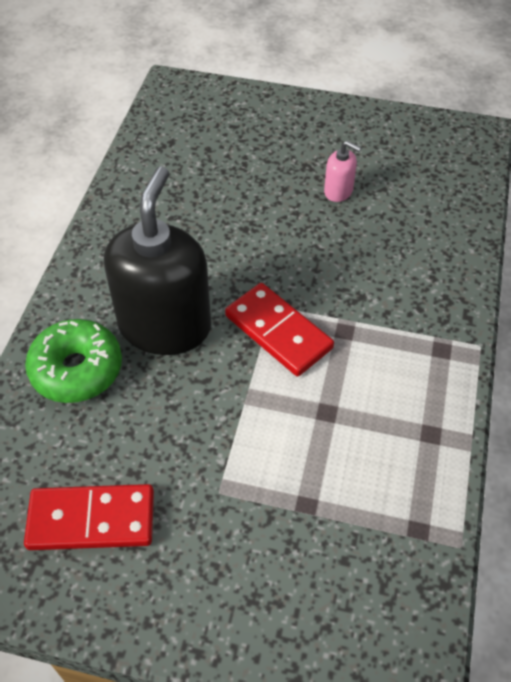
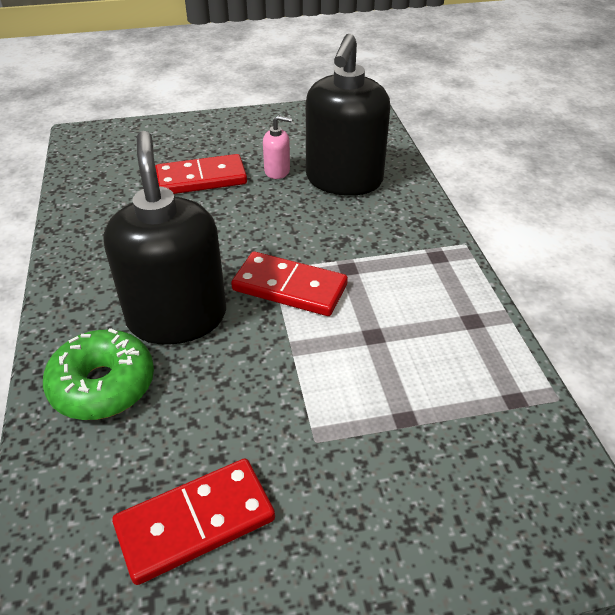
camera: 25 degrees left, 10 degrees down
(259, 177) = (201, 179): none -> red domino
(400, 225) = (344, 180): none -> black soap dispenser

